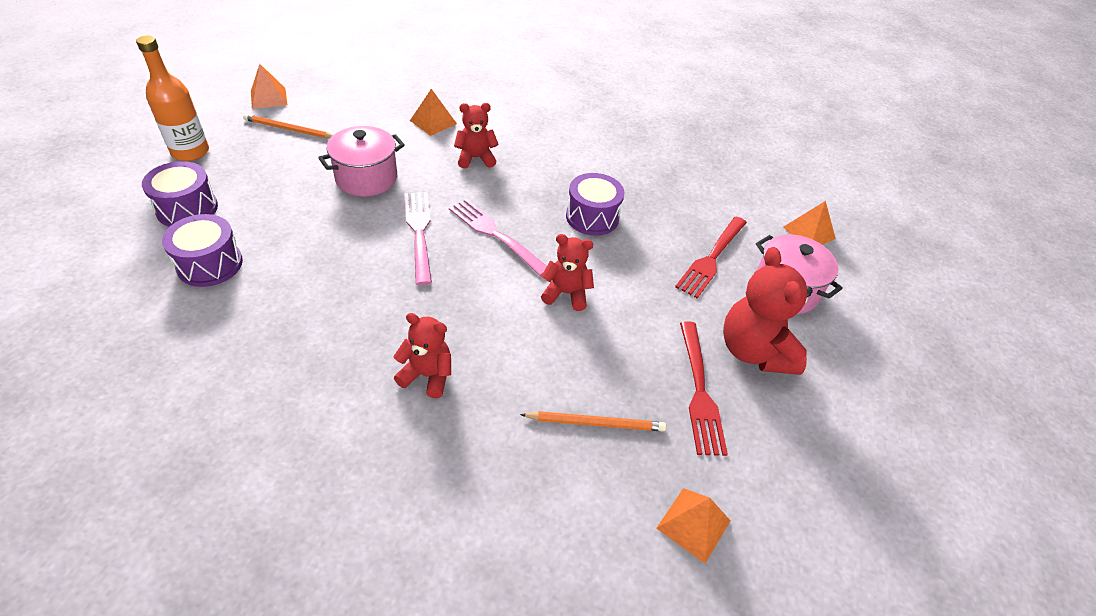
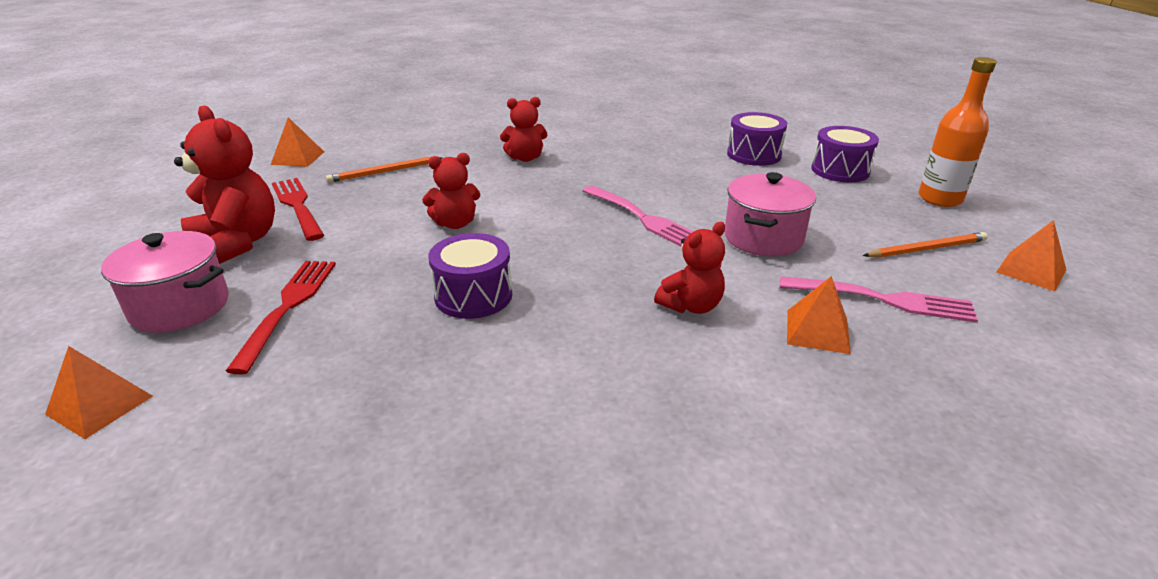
camera: 155 degrees right, 15 degrees down
(496, 235) = (568, 241): pink fork -> pink fork (881, 299)

